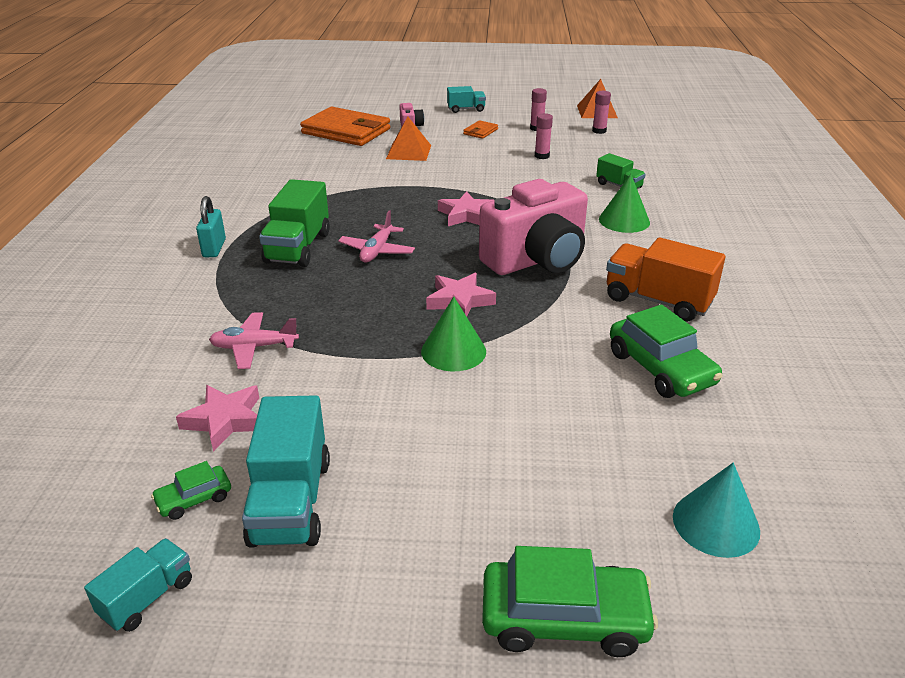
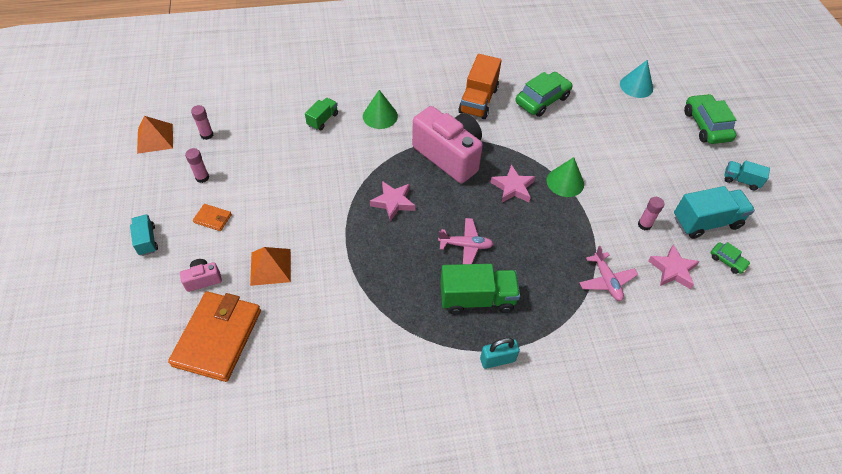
camera: 105 degrees left, 20 degrees up
(147, 598) = (782, 255): turquoise truck -> turquoise truck (740, 180)
(542, 156) = (269, 168): pink glue stick -> pink glue stick (644, 225)

